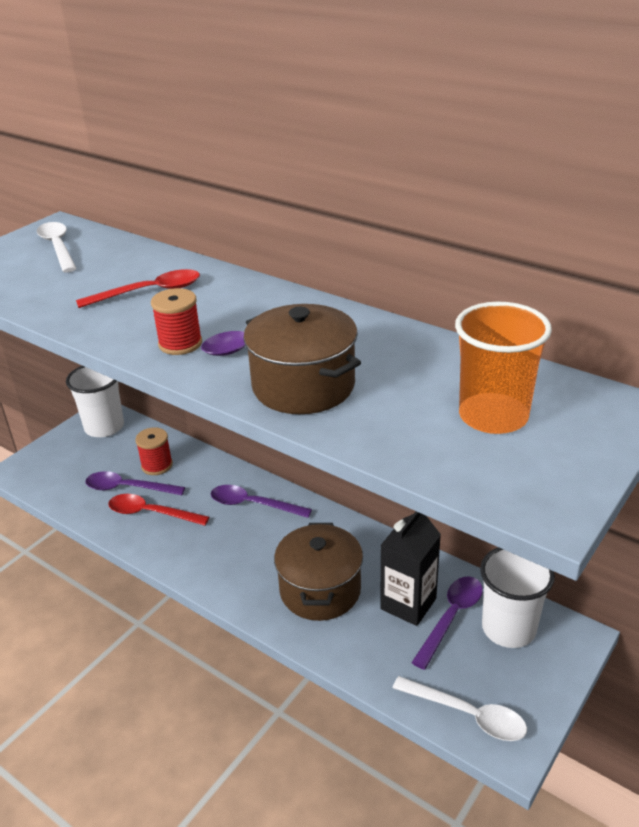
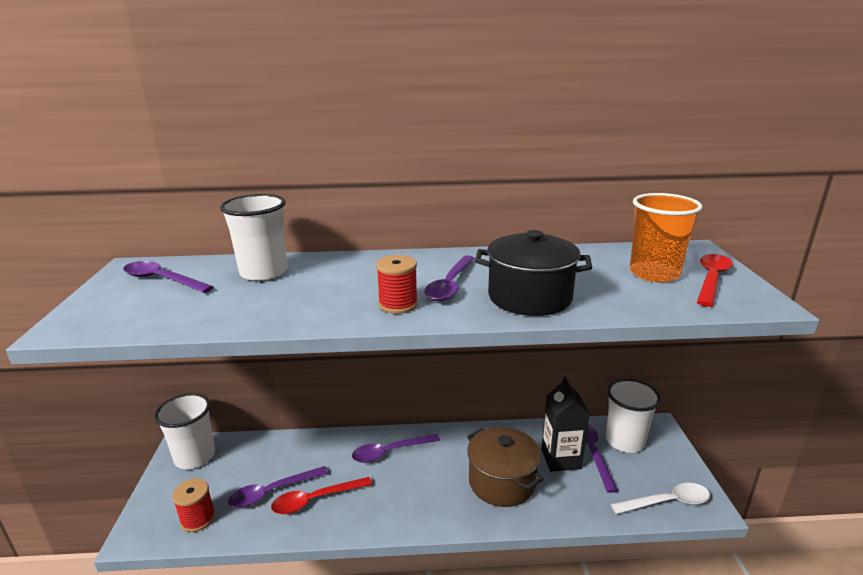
camera: 40 degrees left, 10 degrees down
(58, 247) = (162, 280): white spoon -> purple spoon
(134, 266) = (264, 272): none -> white cup
(149, 292) = (309, 283): red spoon -> red spoon (711, 279)
(157, 465) = (279, 463): red spool -> red spool (198, 519)
(303, 386) = (529, 297): brown pot -> black pot

